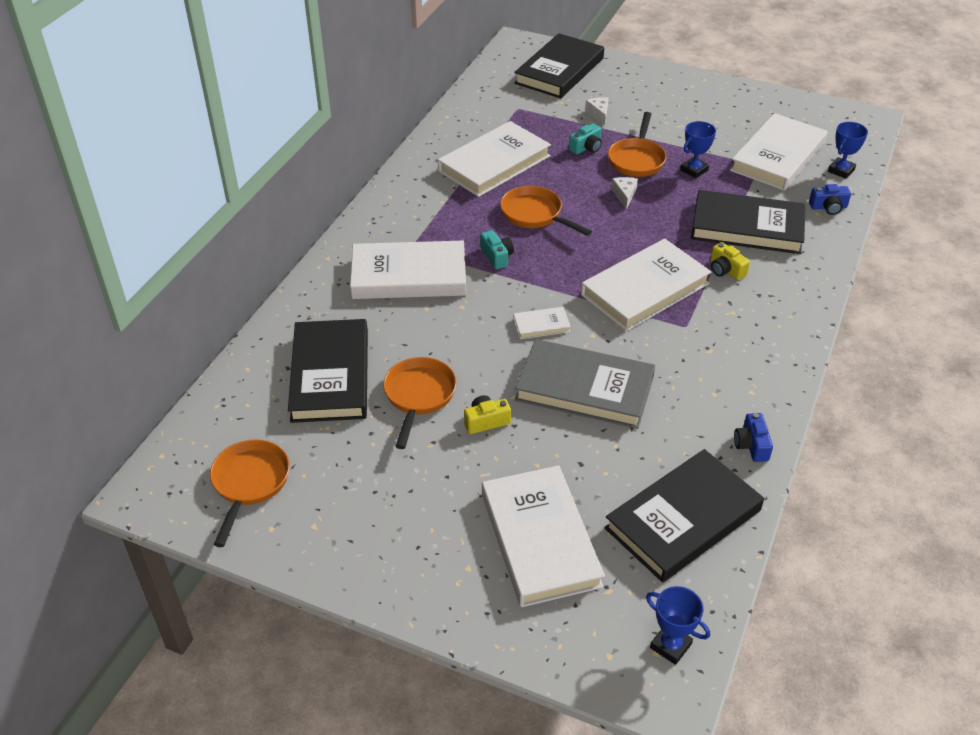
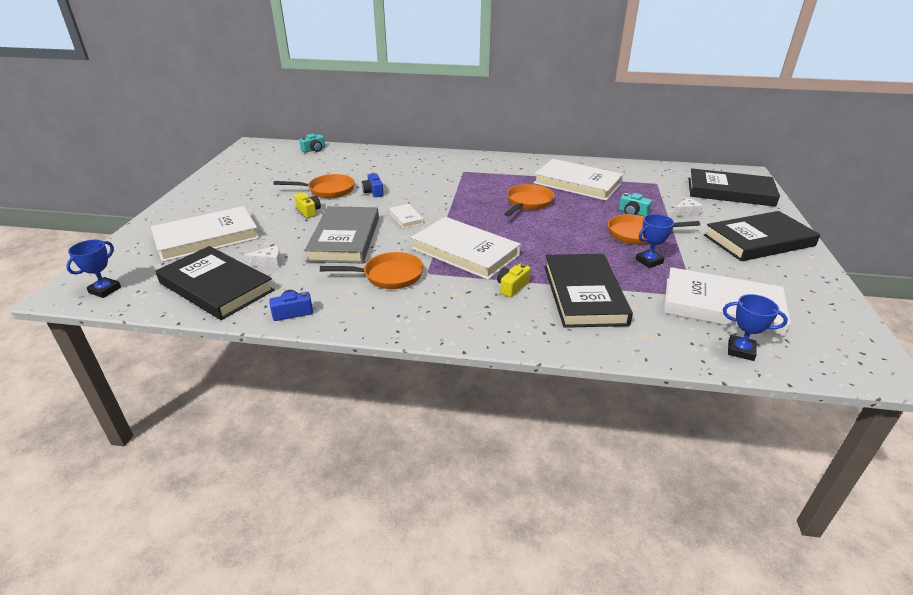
camera: 75 degrees right, 10 degrees down
(249, 484) = (258, 162): orange pan -> orange pan (388, 276)
(330, 375) = (341, 167): black book -> black book (758, 240)
(409, 275) = (437, 174): white book -> none
(497, 256) = (472, 196): turquoise camera -> turquoise camera (314, 149)
(624, 195) = (582, 233): white cheese -> white cheese (269, 263)
(694, 170) = (649, 261): blue trophy -> blue trophy turned 60 degrees counterclockwise
(828, 207) = (660, 343): blue camera -> blue camera (373, 192)

